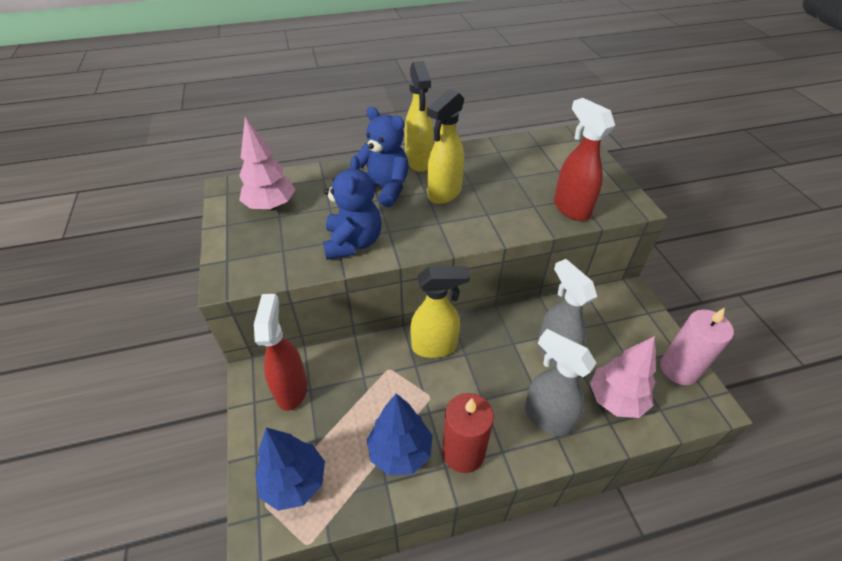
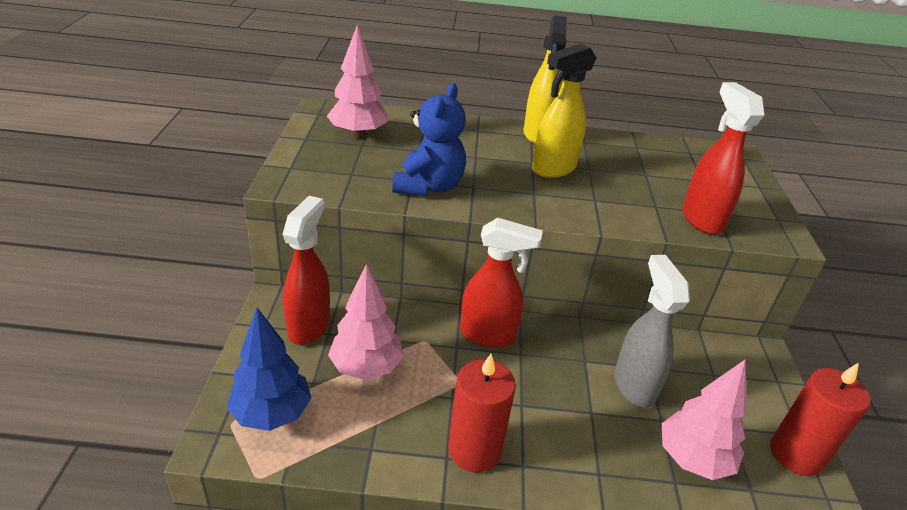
camera: 15 degrees right, 10 degrees down
(353, 410) = (366, 367): none -> pink tree
(384, 189) = (487, 149): blue teddy bear -> none
(400, 452) = (401, 425): blue tree -> none
(435, 346) = (488, 335): yellow spray bottle -> red spray bottle
(546, 417) = (594, 448): grey spray bottle -> none
(679, 369) = (796, 454): pink candle -> red candle

